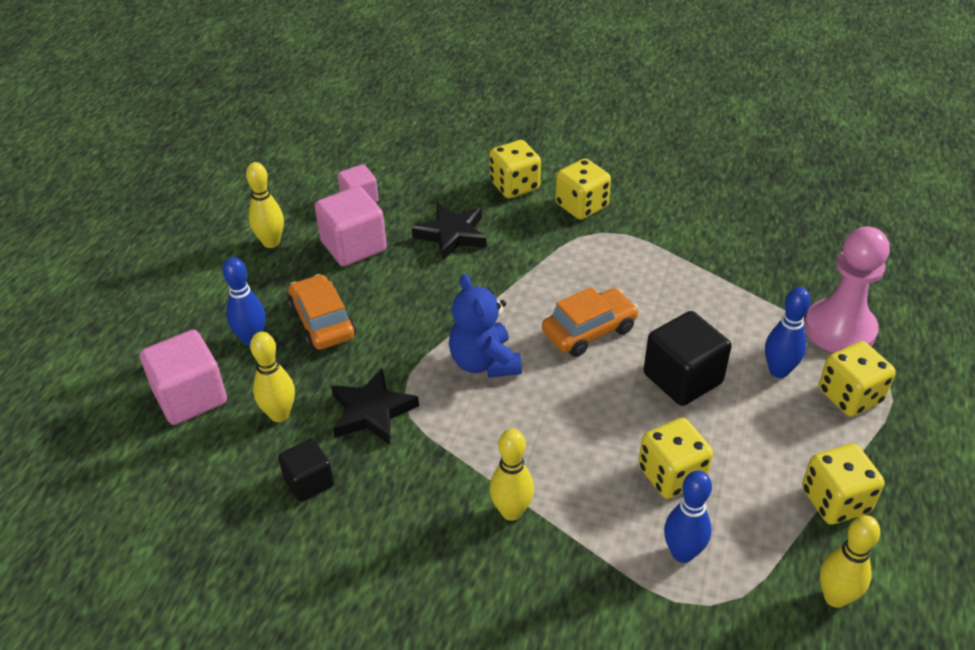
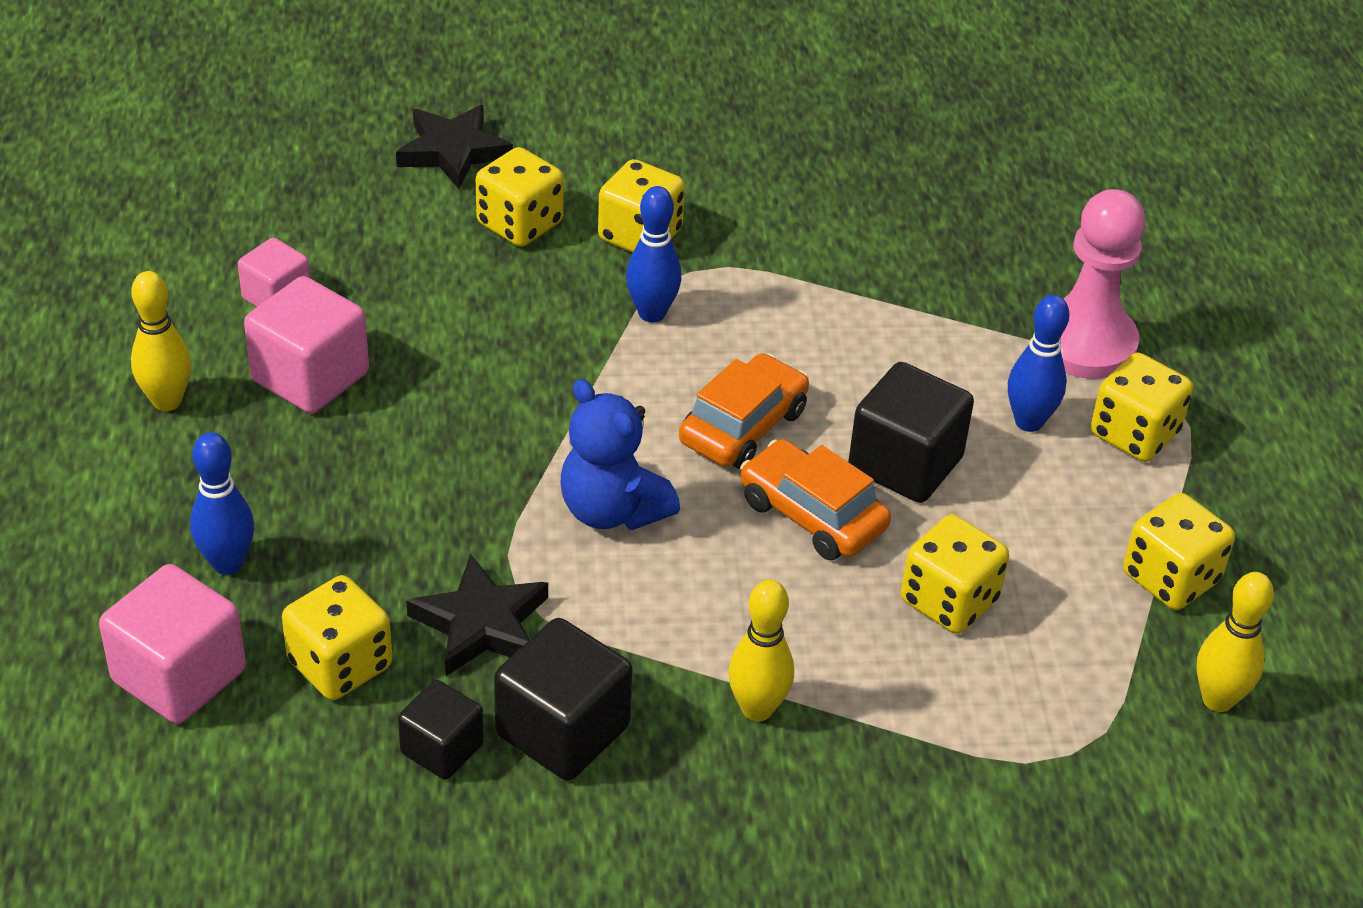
camera: 25 degrees left, 0 degrees up
(279, 414) = (340, 665): yellow bowling pin -> yellow dice
(322, 322) = (327, 509): orange car -> orange car (812, 515)
(385, 491) = (562, 730): none -> black cube
(452, 234) = (460, 324): black star -> black star (453, 151)
(682, 553) = (1008, 699): blue bowling pin -> blue bowling pin (652, 313)

